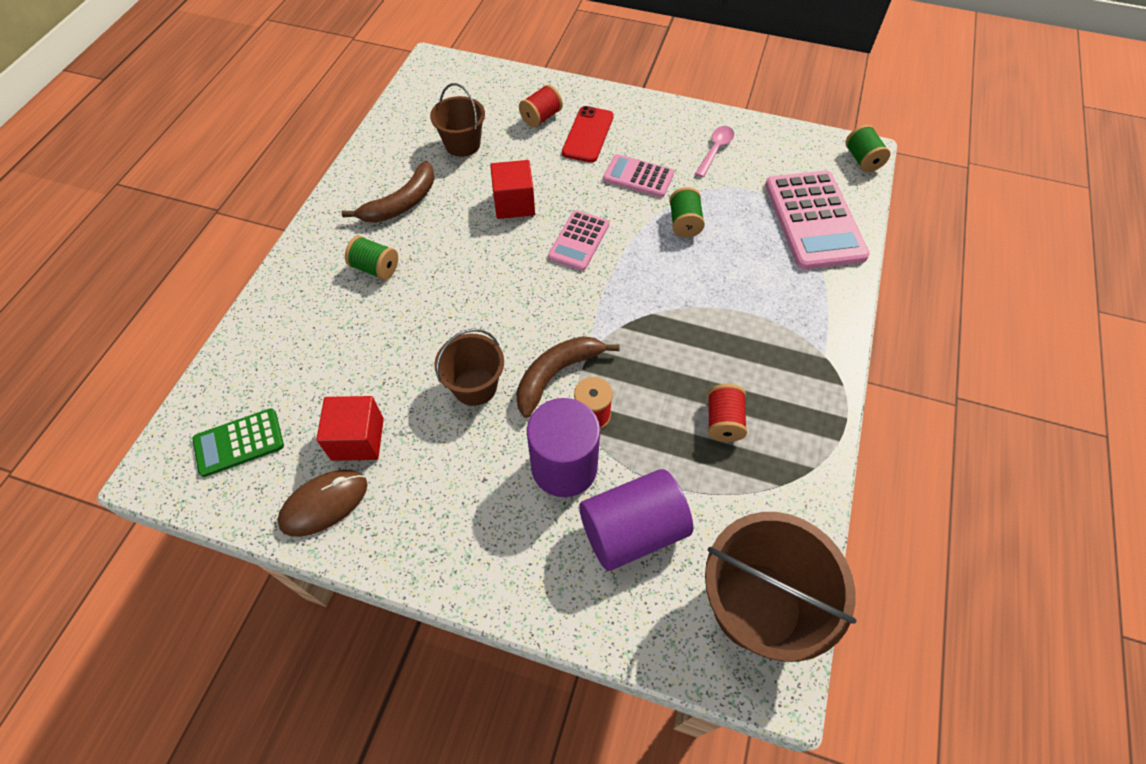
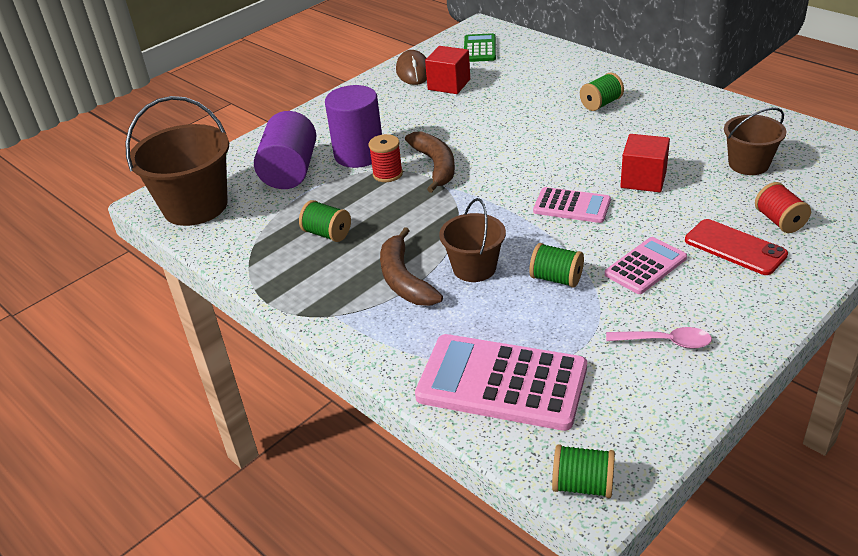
camera: 120 degrees right, 20 degrees down
(401, 203) = (674, 122): brown banana -> brown banana (404, 279)
(475, 386) = (454, 130): brown bucket -> brown bucket (474, 268)
(579, 241) = (572, 206): pink calculator -> pink calculator turned 150 degrees clockwise
(715, 150) = (665, 342): pink spoon -> pink spoon turned 45 degrees counterclockwise
(723, 421) = (327, 234): red spool -> green spool

